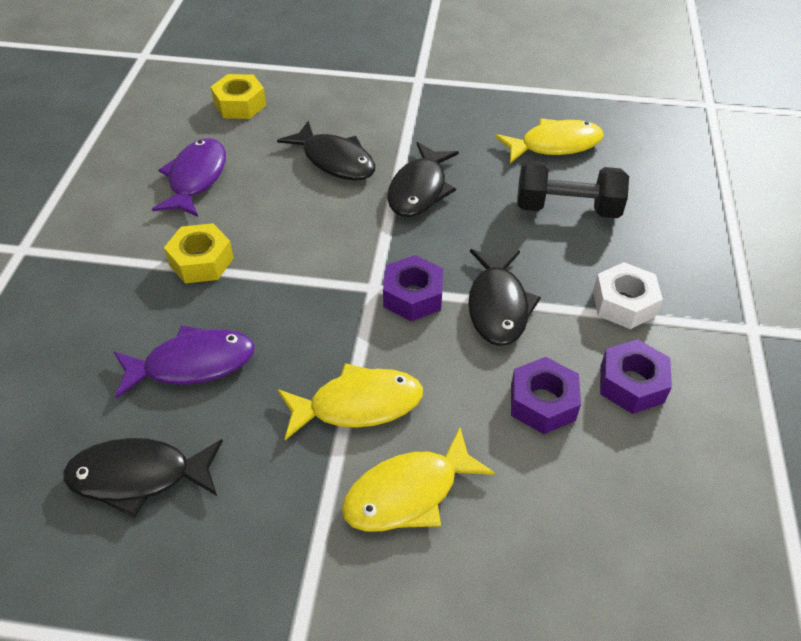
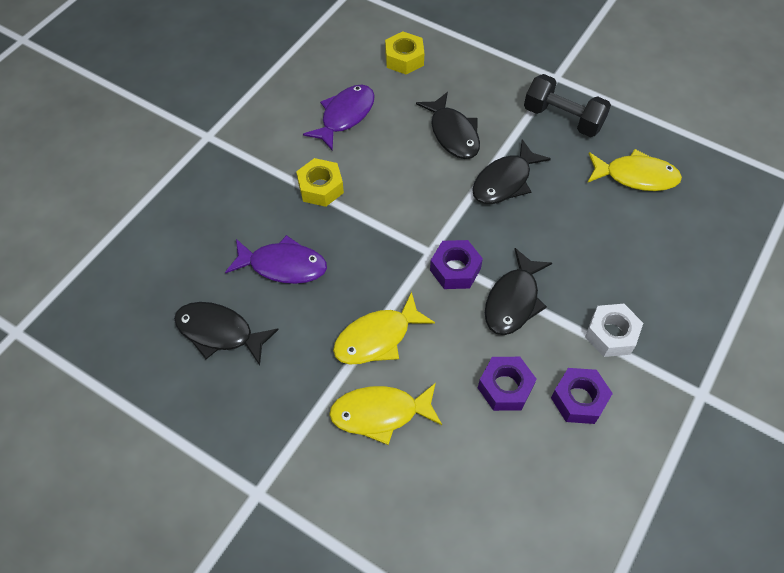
camera: 25 degrees right, 10 degrees up
(358, 405) = (377, 338): yellow fish -> yellow fish turned 135 degrees clockwise
(567, 208) = (613, 237): black dumbbell -> black dumbbell (563, 118)

